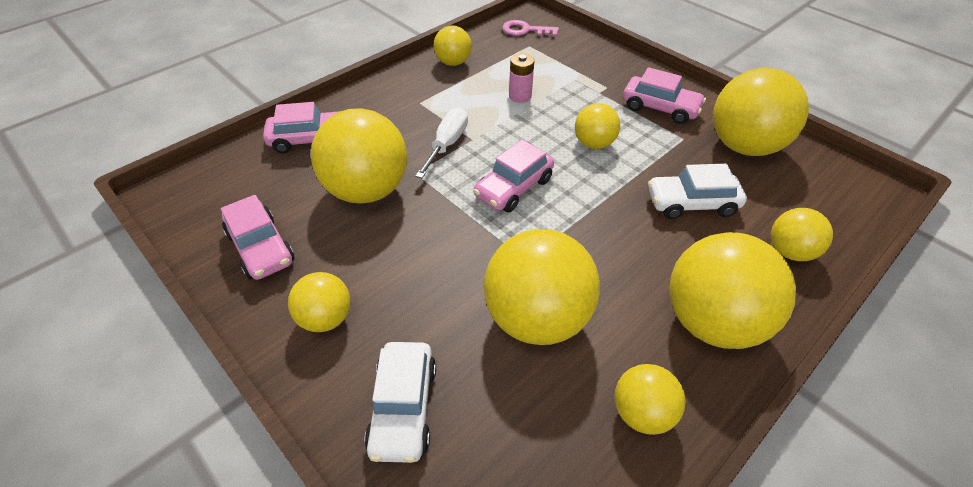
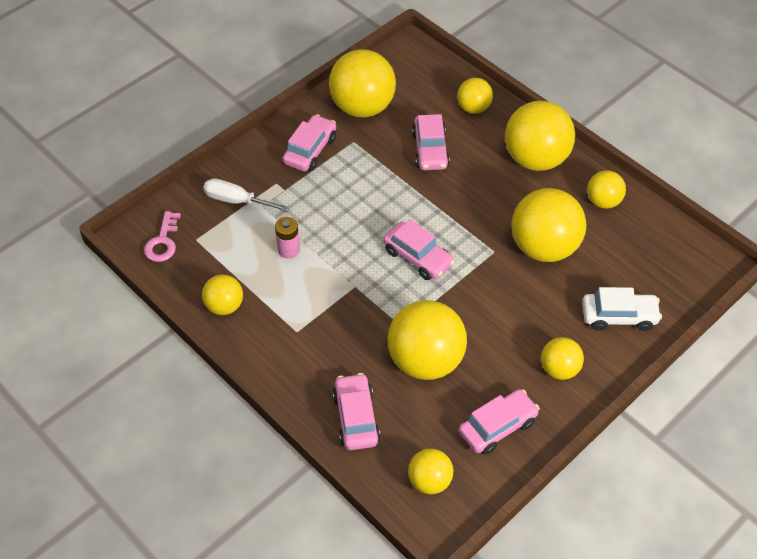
camera: 90 degrees left, 5 degrees up
(447, 144) = (362, 305): white screwdriver -> white screwdriver (236, 200)
(593, 143) = (360, 200): yellow ball -> yellow ball (429, 481)
(691, 203) = (430, 150): white car -> pink car

